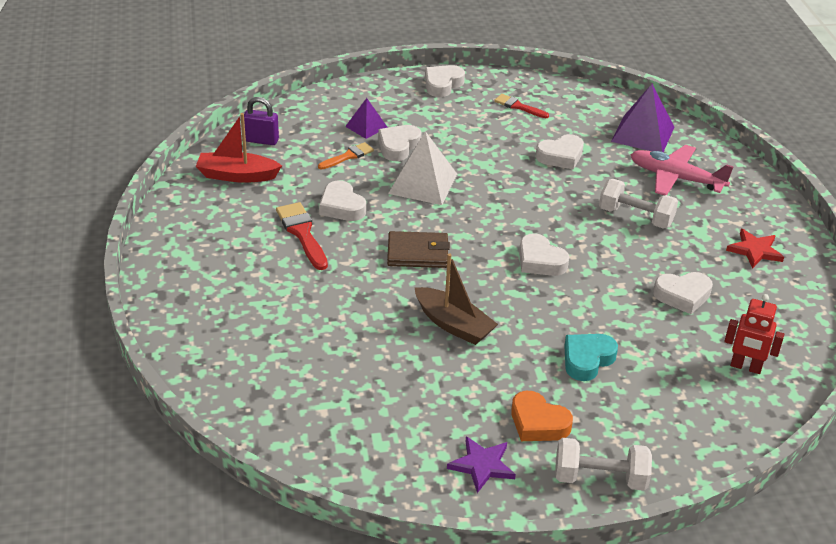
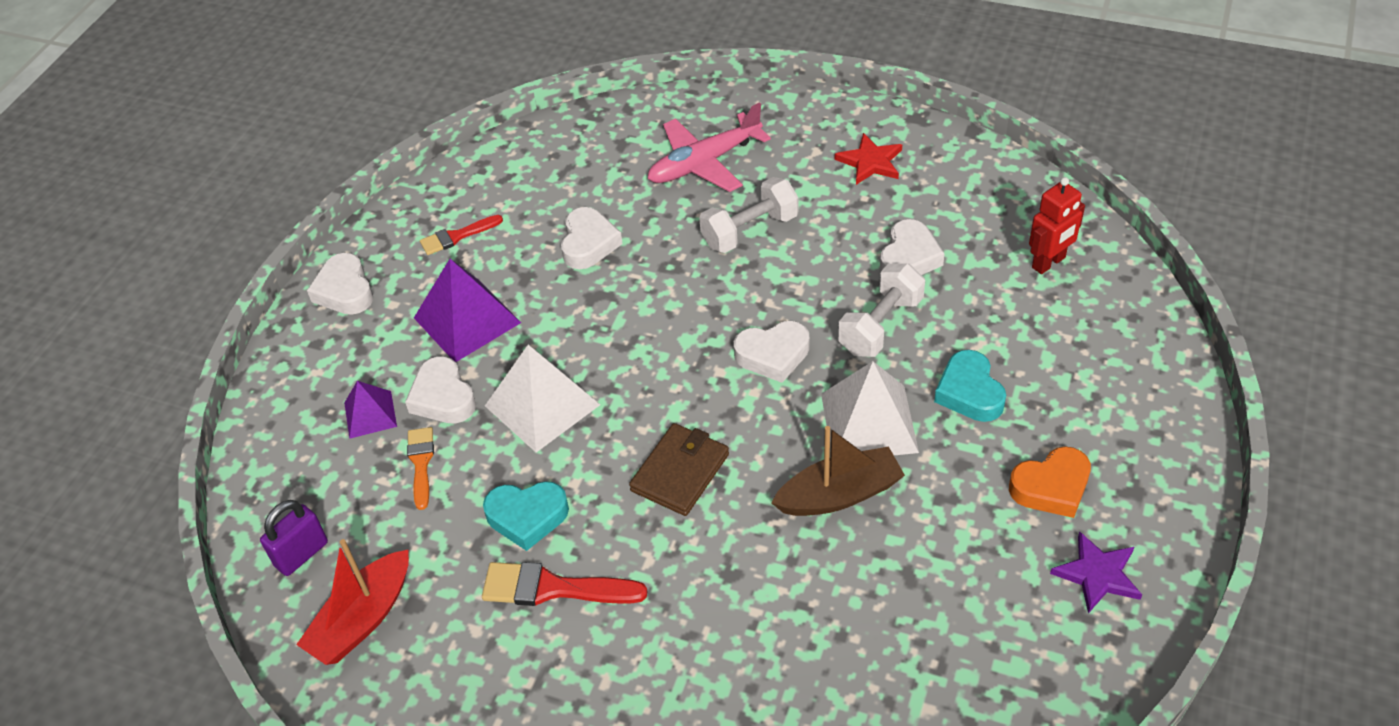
camera: 55 degrees left, 10 degrees up
(341, 206) = (527, 517): white heart -> turquoise heart
(521, 320) = (868, 422): none -> white pyramid
(600, 478) = (1162, 470): white dumbbell -> white dumbbell (880, 325)
(642, 134) = (602, 150): purple pyramid -> purple pyramid (467, 320)

